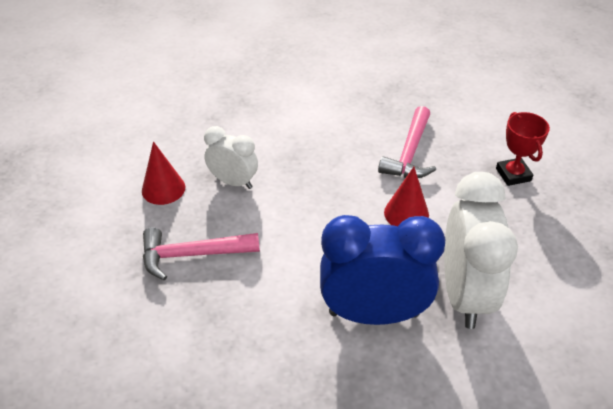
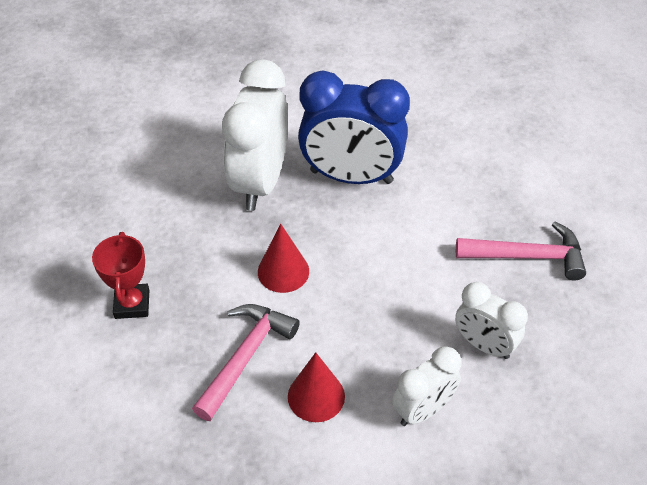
camera: 170 degrees left, 5 degrees up
(163, 189) = (573, 348): red cone -> red cone (316, 396)
(276, 139) = (423, 410): none -> white clock

